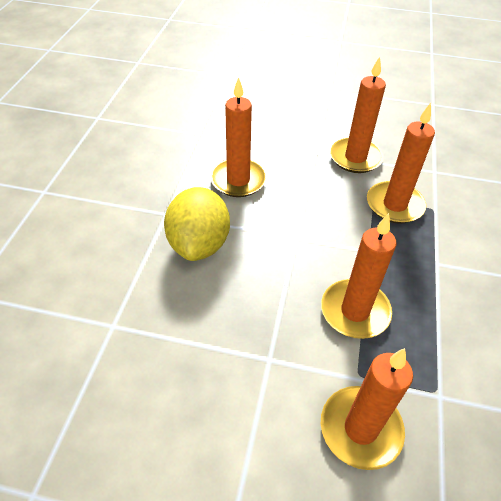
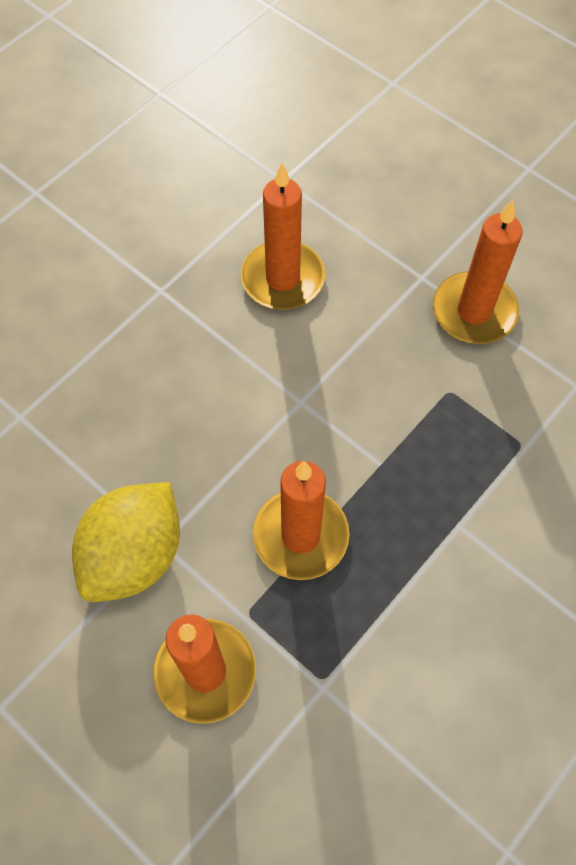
camera: 30 degrees right, 15 degrees up
(199, 244) = (174, 354): yellow lemon -> yellow lemon (134, 555)
(394, 205) = (470, 413): orange candle -> none

